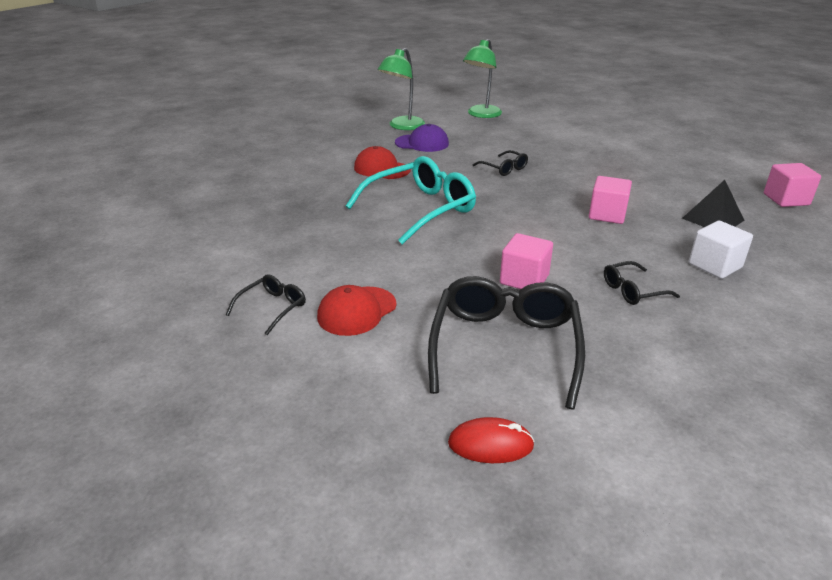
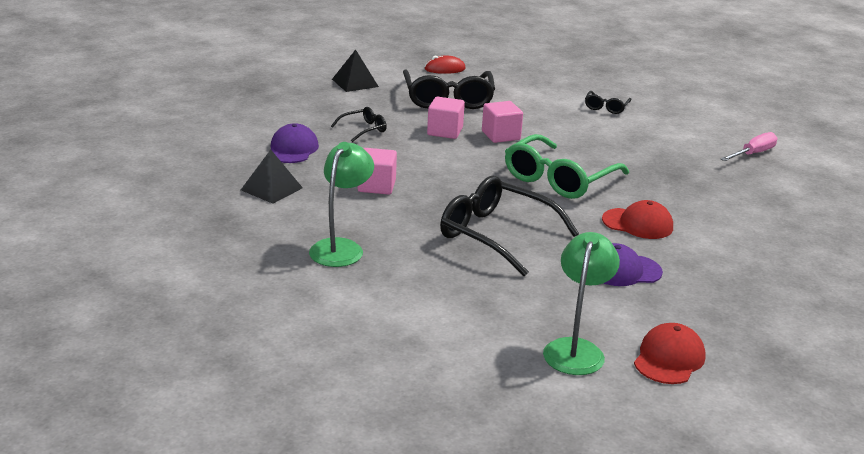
camera: 165 degrees right, 5 degrees down
(182, 222) = (753, 154): none -> pink screwdriver
(356, 311) = (551, 109): red cap -> red cap (669, 358)
(402, 126) = (678, 304): green lamp -> green lamp (341, 247)
(419, 209) = (559, 179): turquoise glasses -> green glasses
(503, 168) = (497, 235): black glasses -> black glasses, size x2.09
(668, 407) = (355, 83): none -> black pyramid
(715, 265) = (292, 149): white cube -> purple cap
(786, 199) = (175, 217): pink cube -> pink cube (501, 135)

